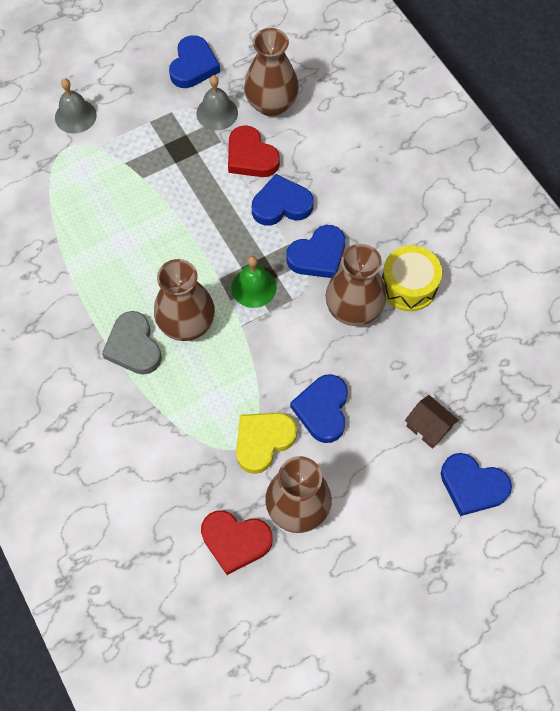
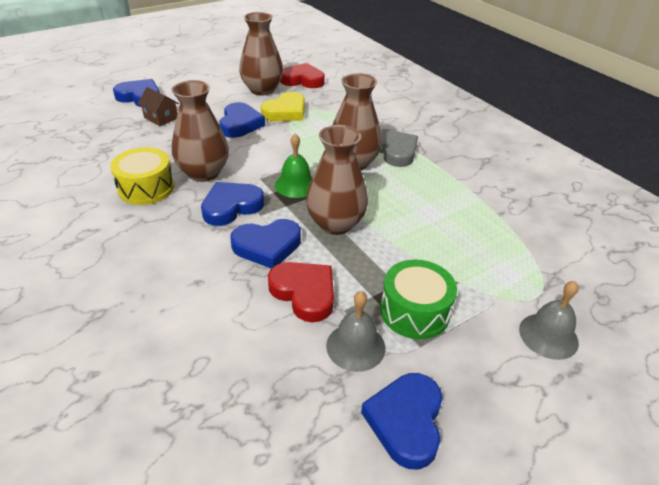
camera: 175 degrees right, 25 degrees down
(167, 138) = (414, 311): none -> green drum
(271, 104) = (278, 362): brown vase -> brown vase (336, 224)

